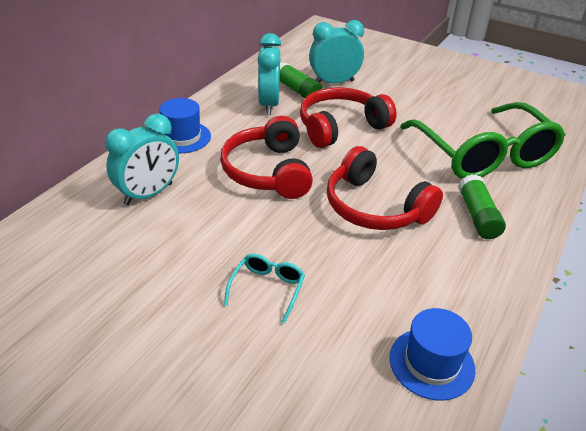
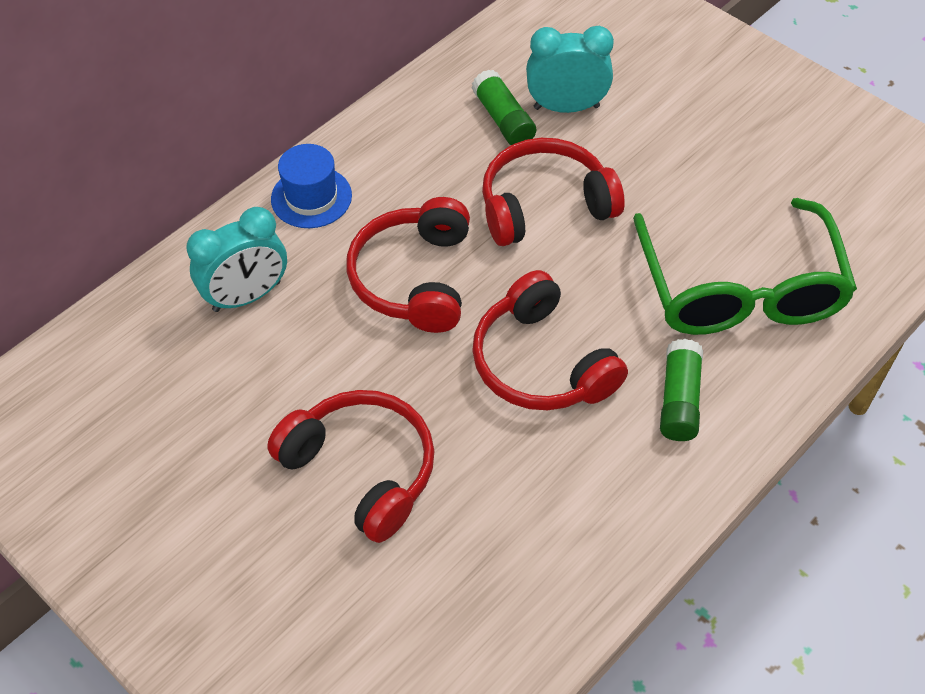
camera: 15 degrees right, 15 degrees up
(267, 288) = (361, 470): turquoise glasses -> red headphones
(269, 104) = (451, 145): turquoise clock -> none
(431, 363) = (524, 606): blue hat -> none

